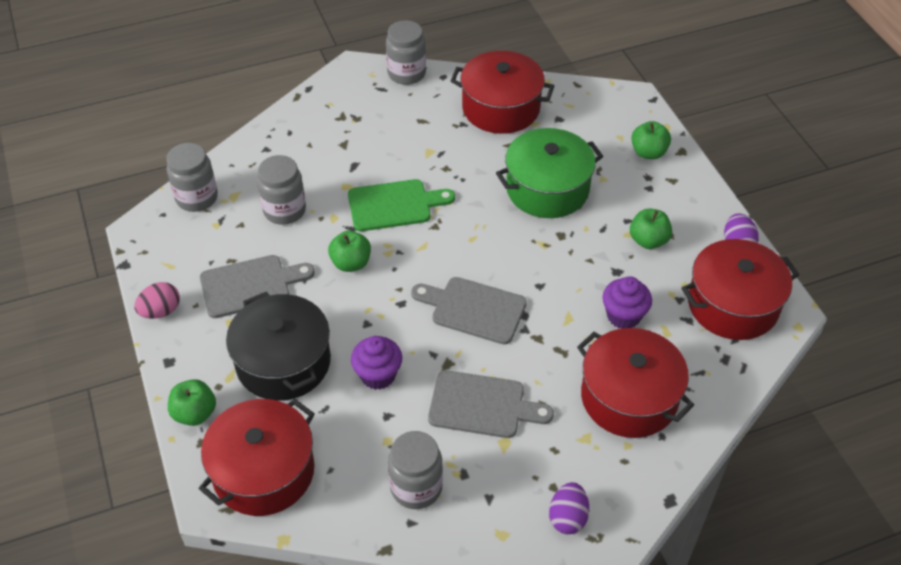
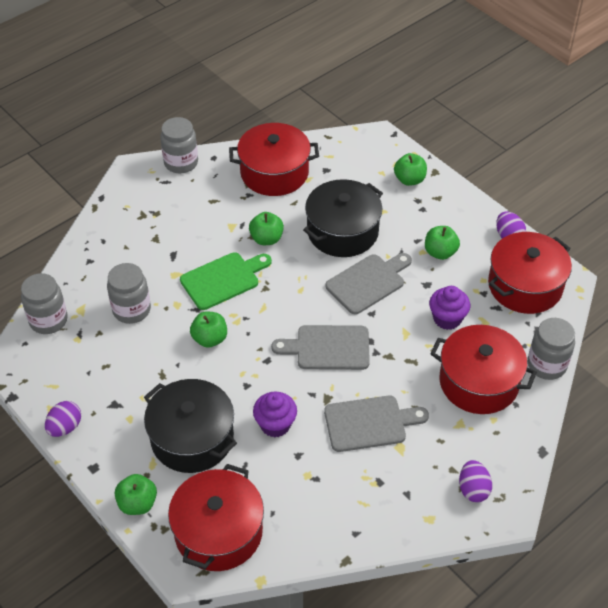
camera: 20 degrees left, 0 degrees up
(161, 311) = (65, 427): pink egg -> purple egg
(250, 285) = (133, 382): grey cutting board -> grey cutting board (368, 282)
(416, 487) = (347, 504): grey jar -> grey jar (546, 365)
(460, 175) = (266, 239): none -> green apple
(547, 189) = (342, 231): green pot -> black pot

